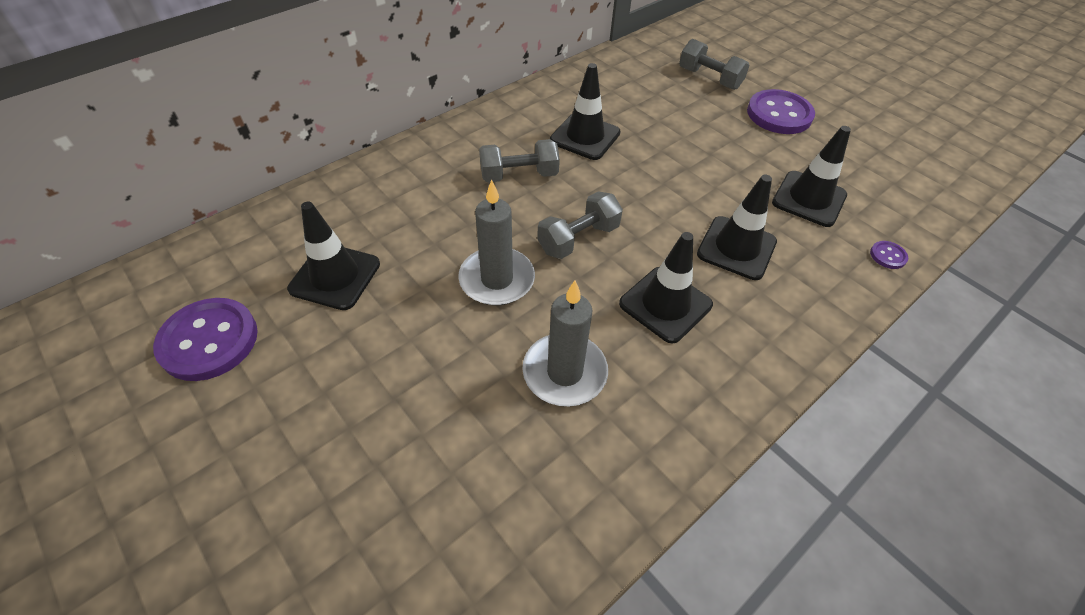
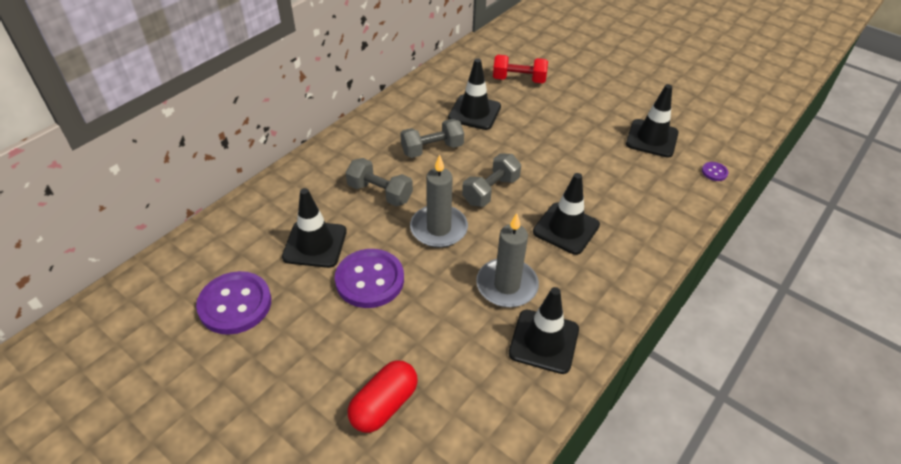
camera: 10 degrees left, 5 degrees down
(347, 521) = (384, 405): none -> red capsule
(651, 103) = (519, 80): none -> red dumbbell
(709, 78) = (558, 54): grey dumbbell -> grey dumbbell (380, 193)
(736, 248) = (607, 181): black traffic cone -> black traffic cone (544, 341)
(779, 114) = (617, 76): purple button -> purple button (370, 280)

